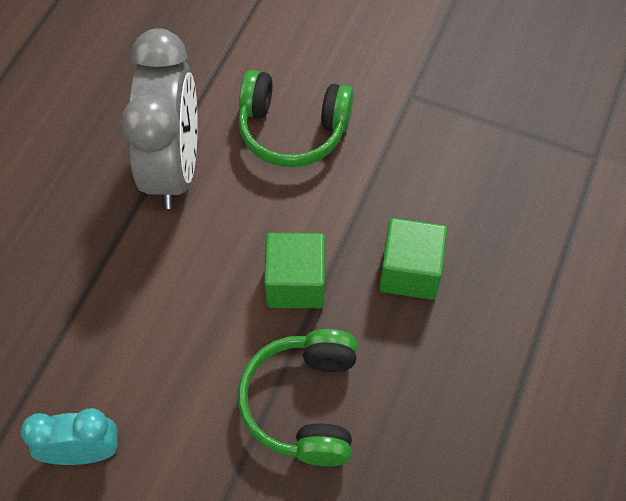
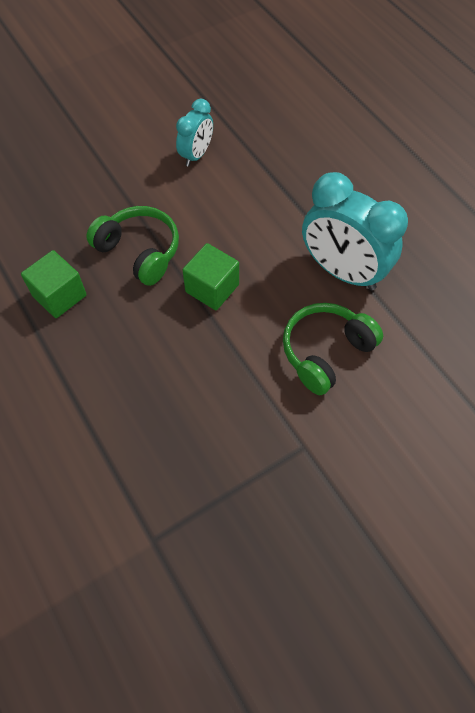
camera: 125 degrees right, 0 degrees up
(174, 167) = (342, 271): grey clock -> turquoise clock
(409, 271) = (169, 351): green cube -> green cube (59, 295)

